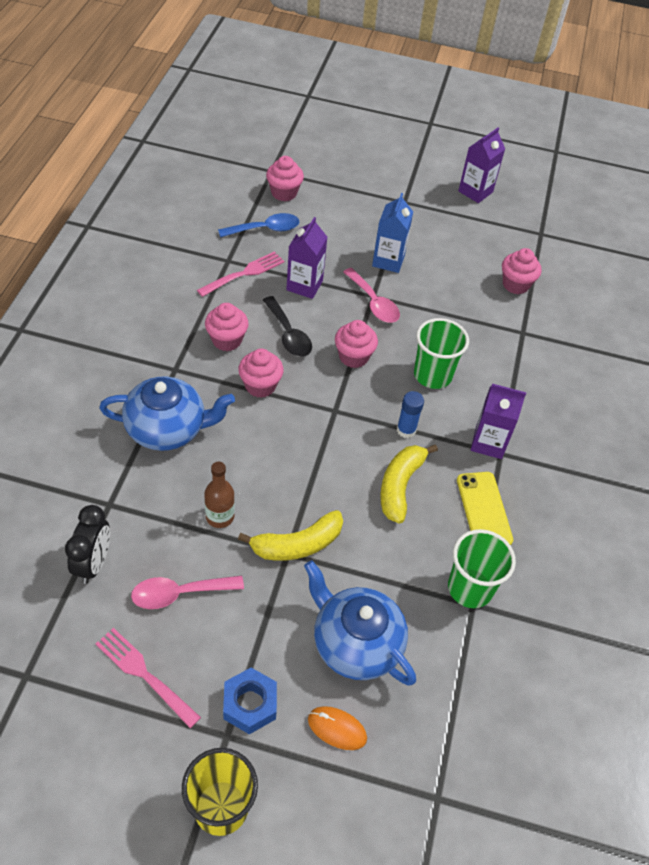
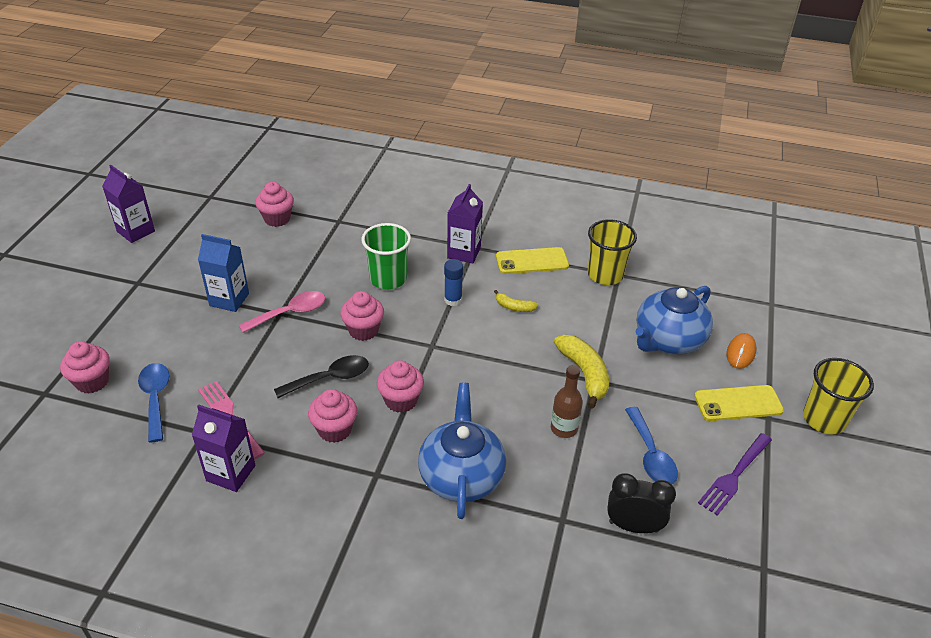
camera: 85 degrees left, 10 degrees down
(145, 675) = (735, 475): pink fork -> purple fork
(179, 593) = (651, 455): pink spoon -> blue spoon
(250, 704) = (738, 403): blue nut -> yellow phone
(304, 285) = (257, 365): purple carton -> purple carton (231, 473)
(400, 486) = (514, 307): yellow banana -> yellow banana, size x0.53
(470, 588) = (605, 275): green cup -> yellow cup

